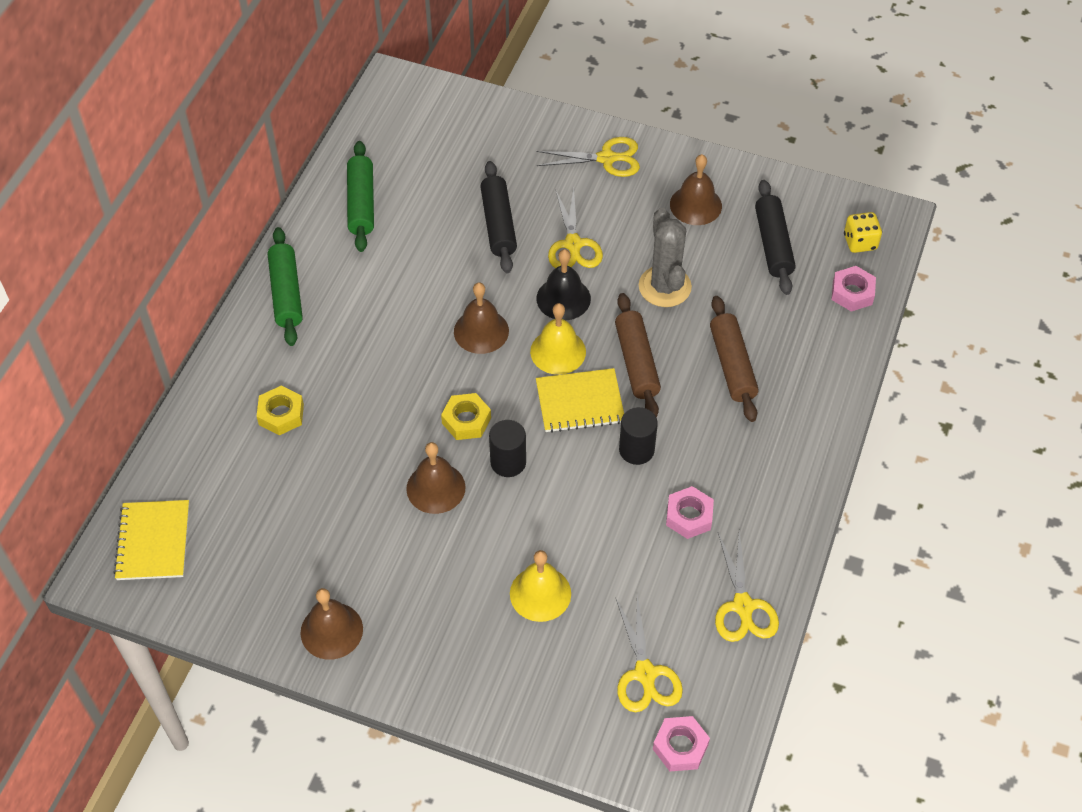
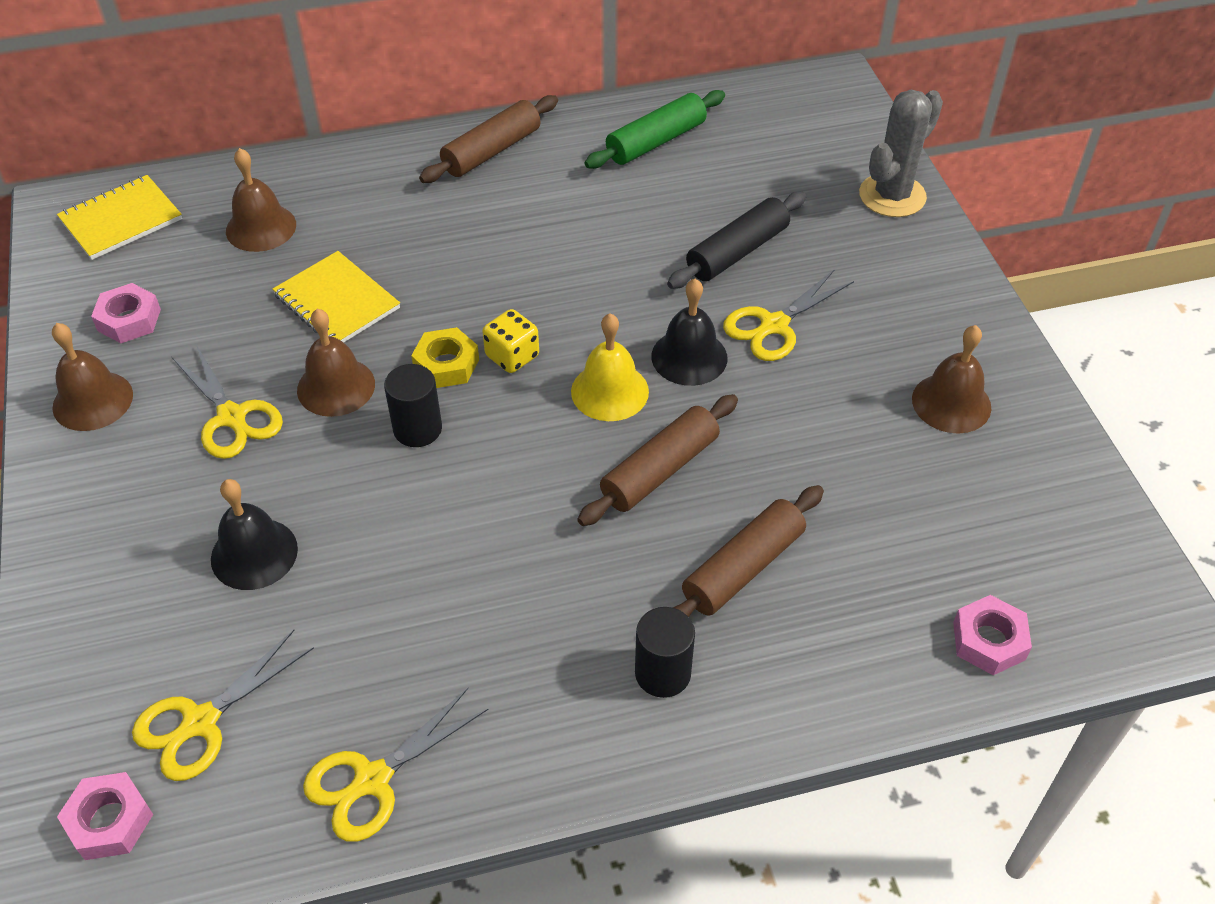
camera: 55 degrees right, 5 degrees down
(281, 414) = (339, 224): yellow nut -> none
(286, 293) = (491, 151): green rolling pin -> brown rolling pin
(481, 331) = (578, 313): brown bell -> brown bell (261, 227)
(540, 593) = (254, 553): yellow bell -> black bell
(580, 402) = (555, 448): yellow notebook -> yellow notebook (337, 302)
(606, 158) = (928, 289): yellow scissors -> yellow scissors (232, 417)
(636, 450) = (530, 538): black cylinder -> black cylinder (662, 673)
(664, 287) = (797, 438): grey cactus -> grey cactus (892, 196)
(689, 516) = (471, 644): pink nut -> pink nut (129, 320)
(773, 244) = (976, 511): black rolling pin -> none
(860, 242) = (1082, 605): yellow dice -> yellow dice (512, 356)

